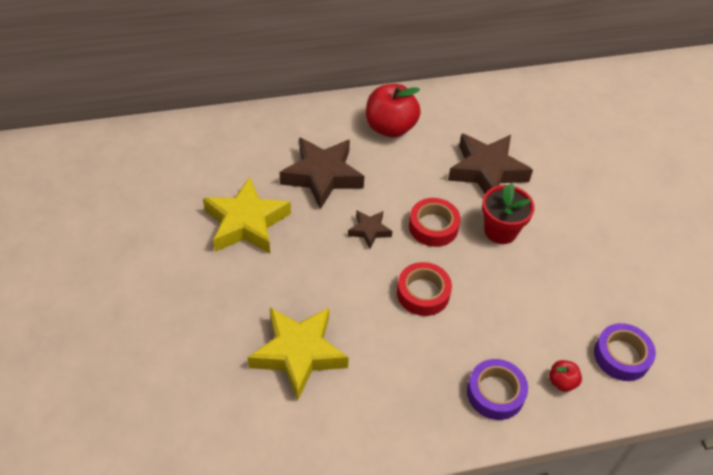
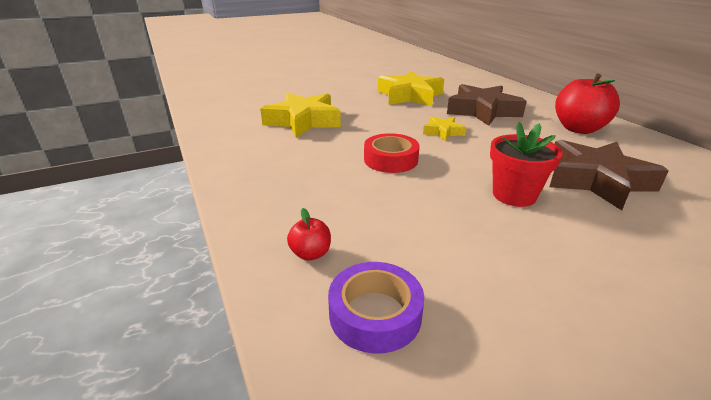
camera: 80 degrees right, 20 degrees down
(369, 231) = (443, 132): brown star -> yellow star
(433, 226) = (478, 158): red tape -> none
(495, 393) = (284, 206): purple tape -> none

